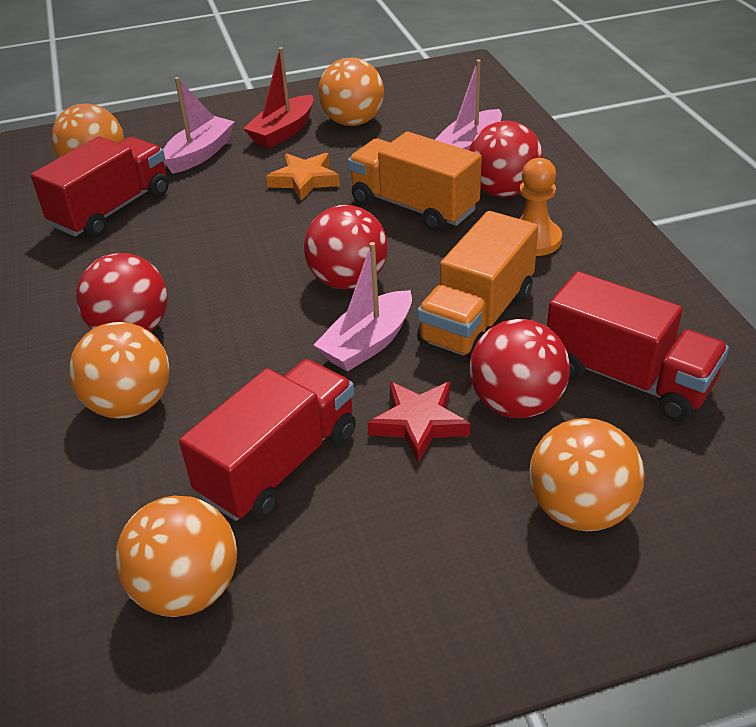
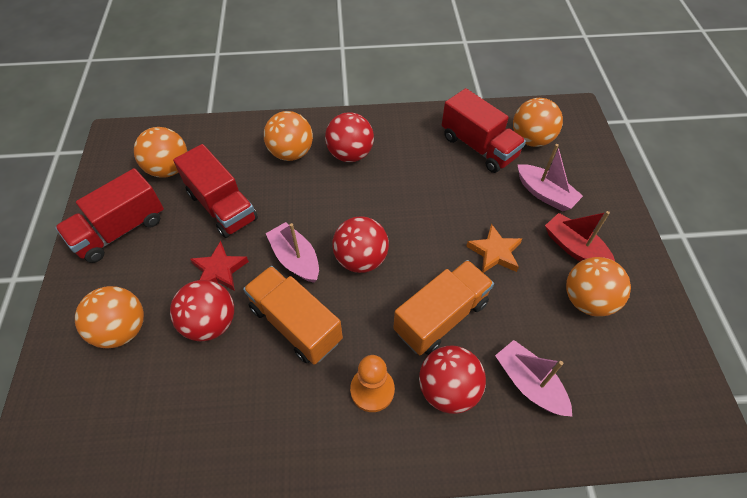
camera: 100 degrees right, 15 degrees up
(627, 377) = (201, 396): red truck -> red truck (121, 230)

